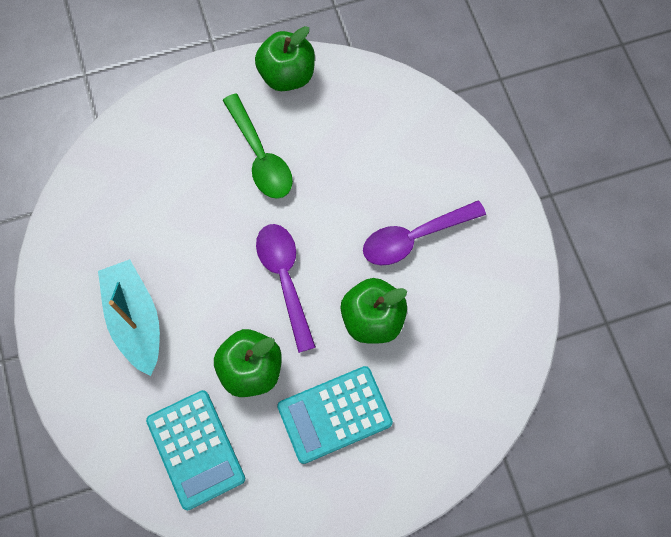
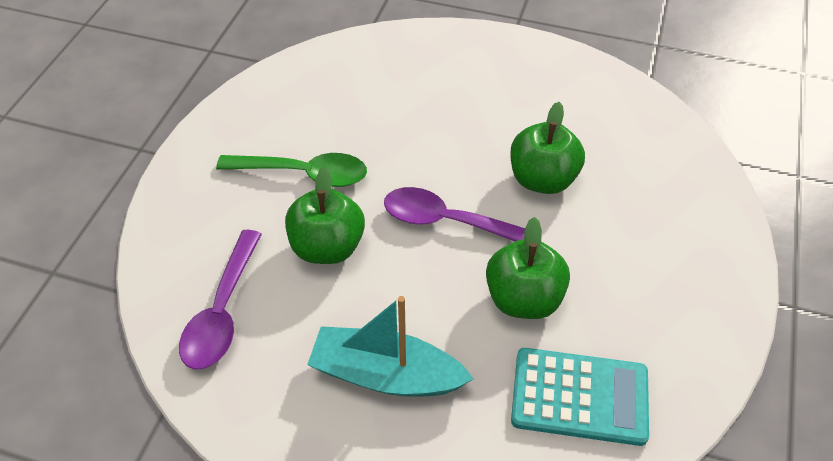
camera: 55 degrees left, 20 degrees down
(287, 75) = (242, 113): green apple -> green apple (327, 247)
(334, 414) = (620, 257): turquoise calculator -> none
(414, 237) = (486, 112): purple spoon -> purple spoon (222, 311)

